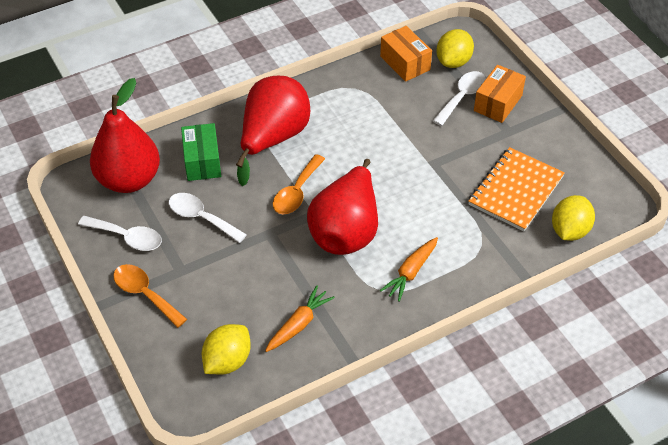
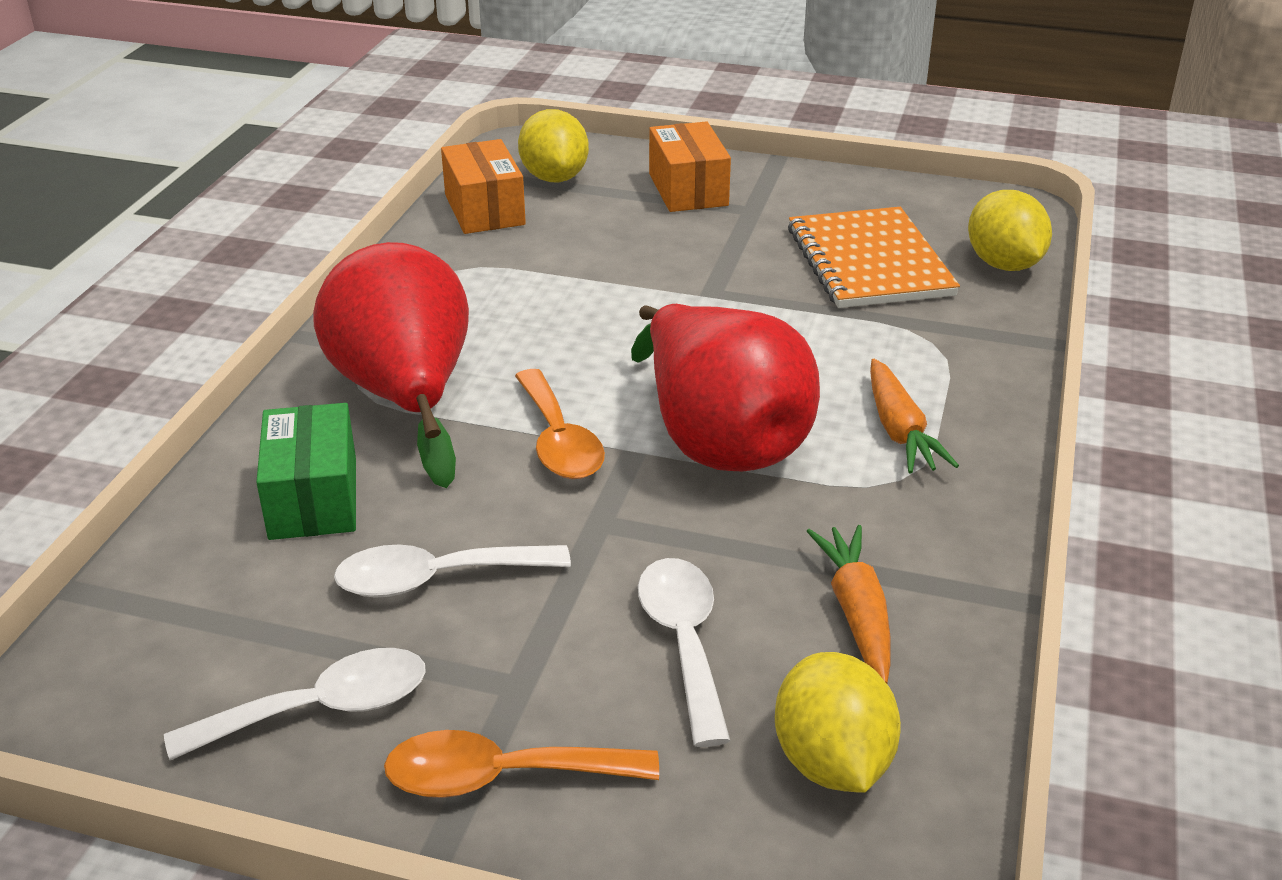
camera: 45 degrees left, 15 degrees down
(129, 180) = (189, 614): red pear -> none
(202, 161) = (313, 498): green box -> green box turned 45 degrees clockwise
(405, 63) = (484, 210): orange box -> orange box turned 60 degrees clockwise
(462, 97) = (629, 206): white spoon -> white spoon (684, 642)

